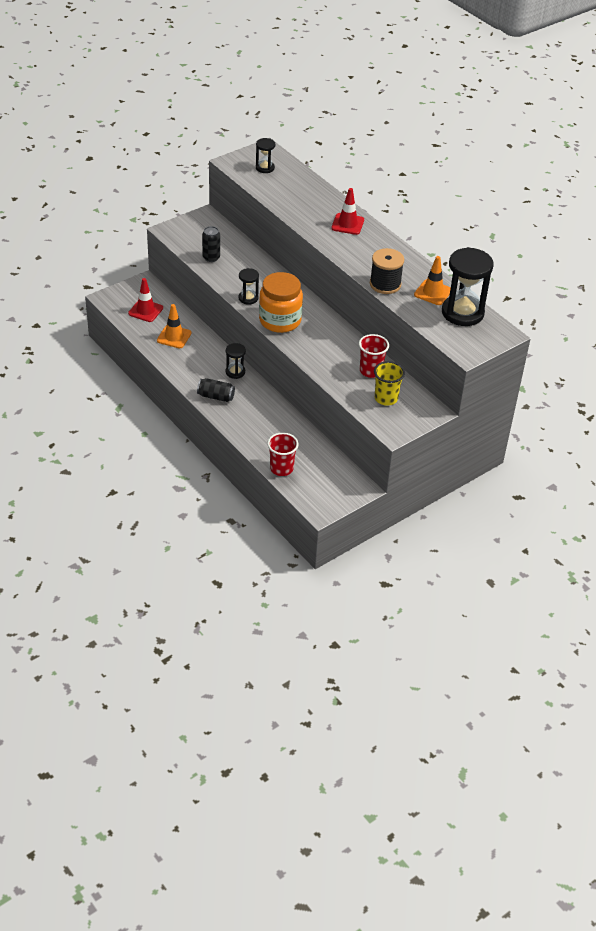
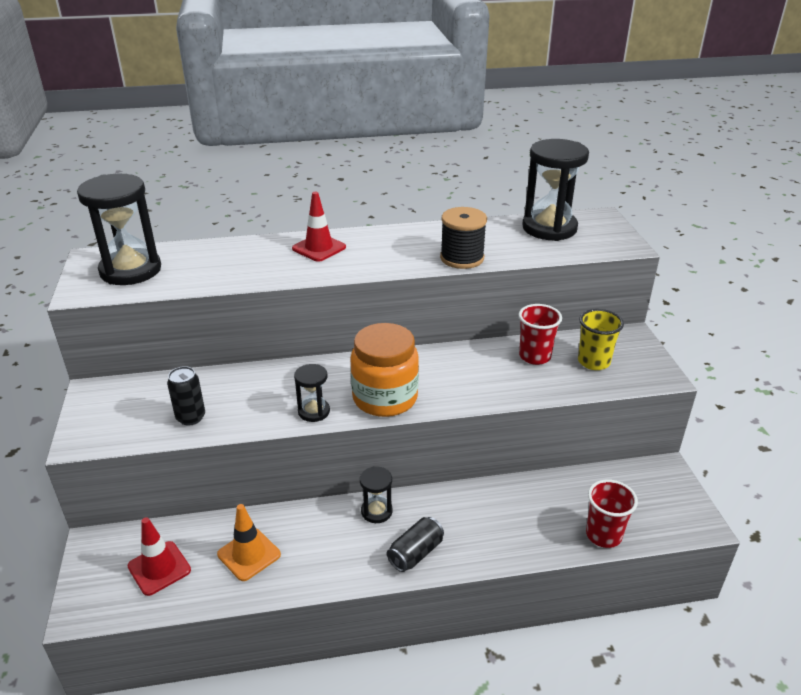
camera: 60 degrees left, 10 degrees down
(265, 168) = (130, 270): black hourglass -> black hourglass, size x2.00
(433, 292) = (500, 234): orange traffic cone -> none

